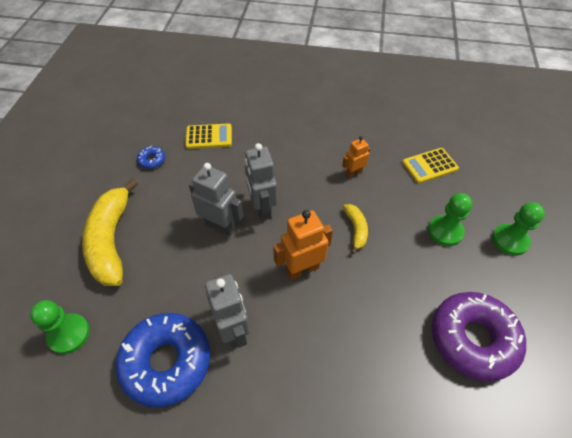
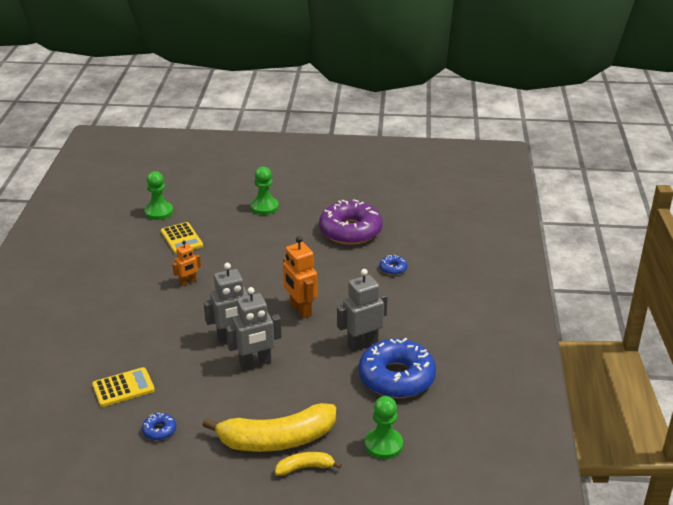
camera: 95 degrees left, 20 degrees down
(209, 137) = (123, 388): yellow calculator -> yellow calculator turned 75 degrees clockwise
(220, 226) = (255, 363): grey robot -> grey robot turned 135 degrees counterclockwise
(353, 173) = (188, 282): orange robot -> orange robot turned 90 degrees counterclockwise
(356, 230) = (257, 281): yellow banana -> yellow banana (305, 468)
(386, 388) = (393, 268): none -> blue donut
(445, 231) = (257, 236): green pawn -> green pawn (159, 212)

